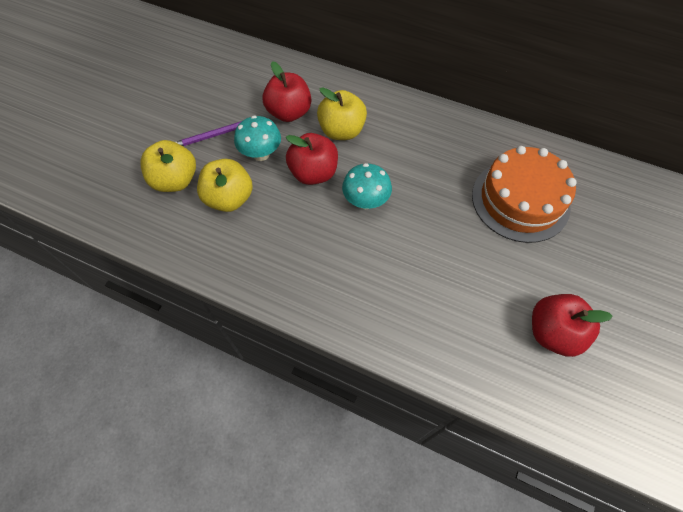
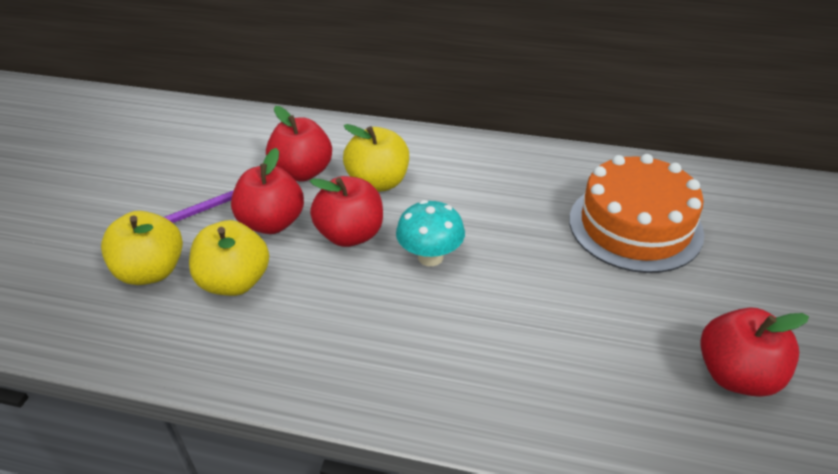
camera: 10 degrees left, 20 degrees down
(261, 154) = (272, 223): turquoise mushroom -> red apple

